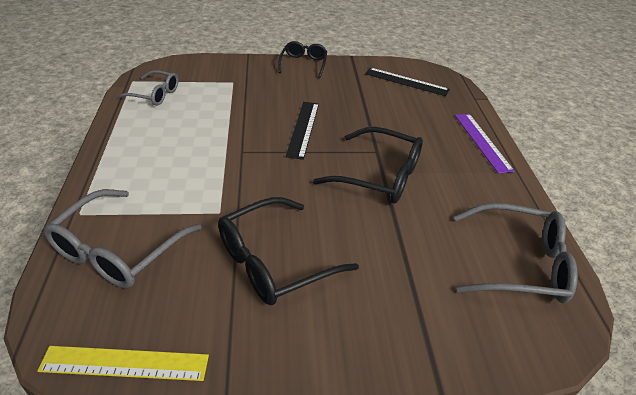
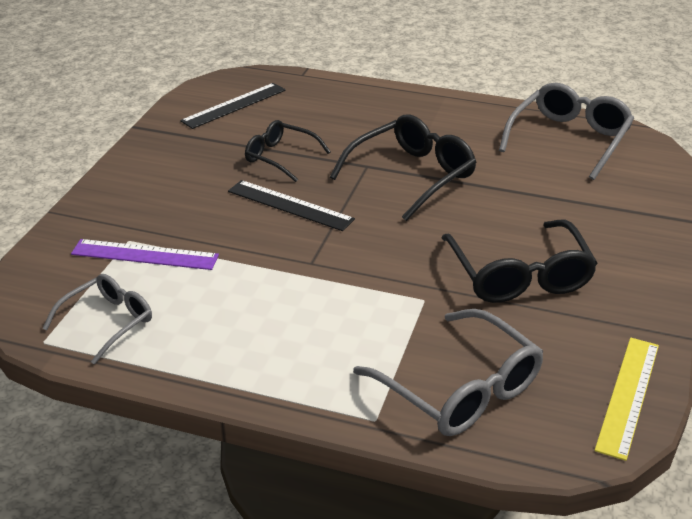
camera: 65 degrees left, 5 degrees down
(303, 64) = (125, 169): black glasses -> black glasses (280, 157)
(482, 142) = (386, 97): purple ruler -> purple ruler (145, 254)

